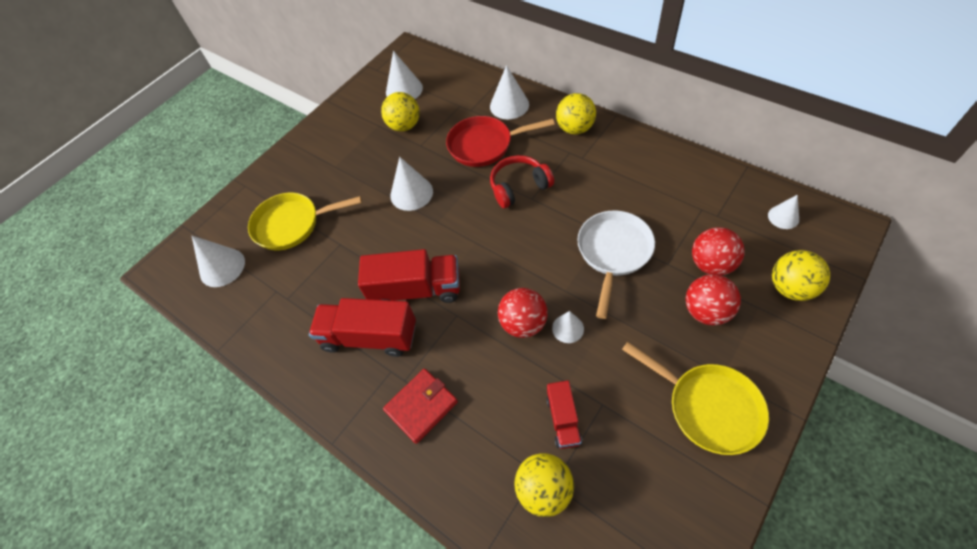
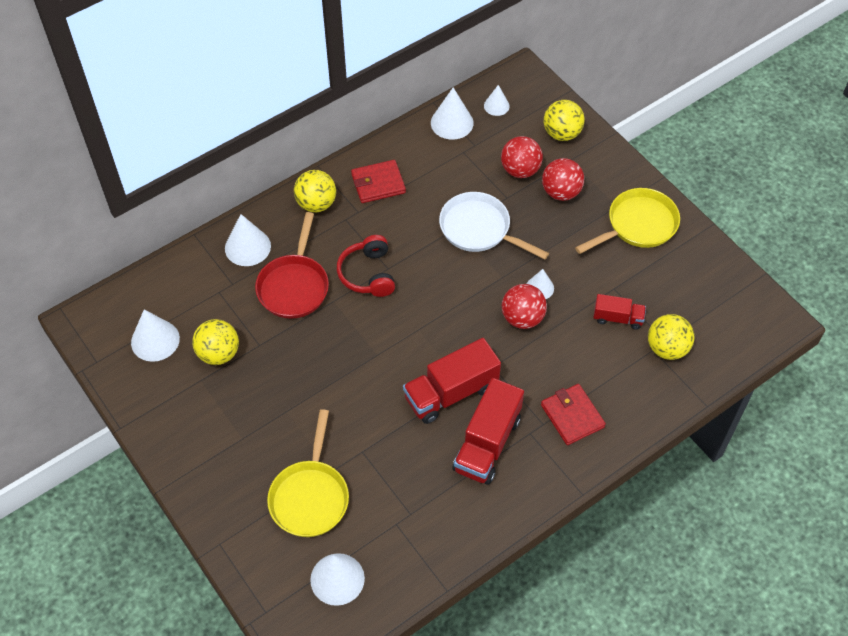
camera: 80 degrees left, 0 degrees up
(411, 193) = (326, 369): white cone -> white cone (452, 123)
(416, 289) = (451, 393): red truck -> red truck turned 135 degrees counterclockwise
(621, 160) = (378, 183): none -> red wallet

